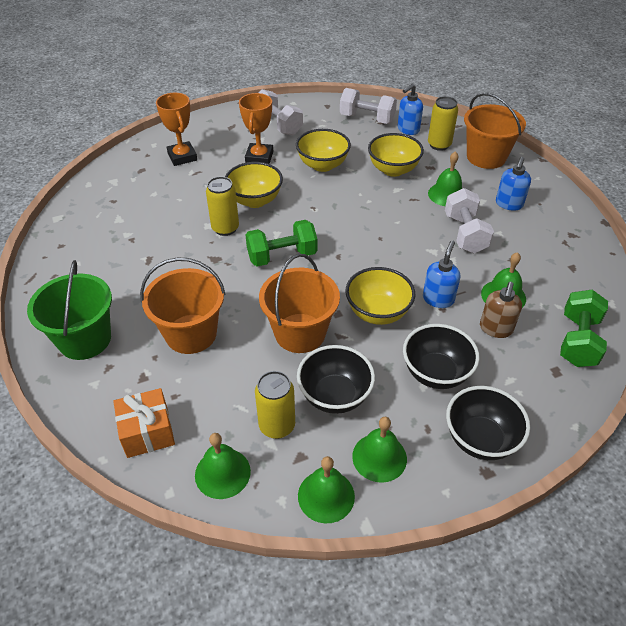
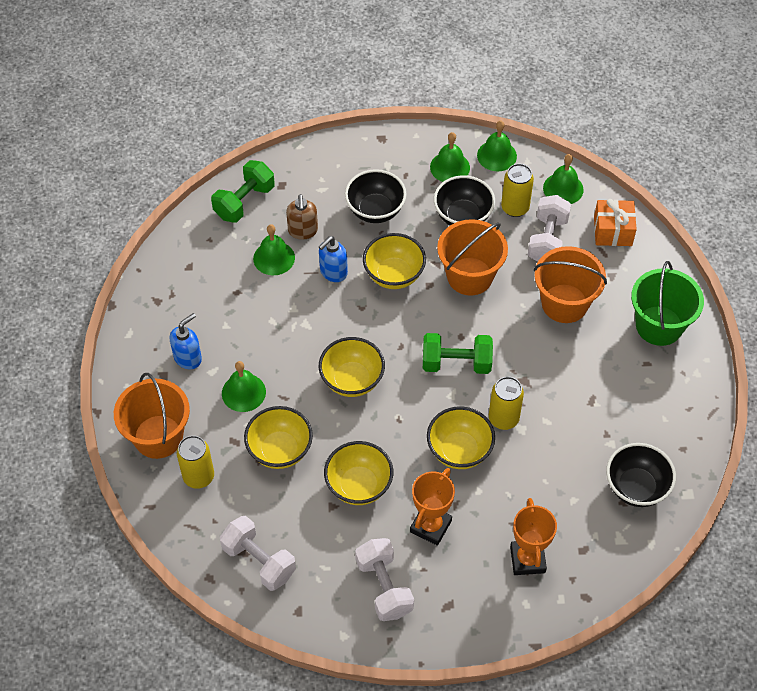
camera: 160 degrees left, 10 degrees up
(366, 222) = (352, 380): none -> yellow bowl
(408, 130) = (219, 519): blue soap dispenser -> none
(465, 234) = (261, 334): white dumbbell -> white dumbbell (547, 240)
(480, 439) = (372, 158): black bowl -> black bowl (636, 487)
(495, 329) = (303, 231): brown soap dispenser -> brown soap dispenser turned 135 degrees clockwise

